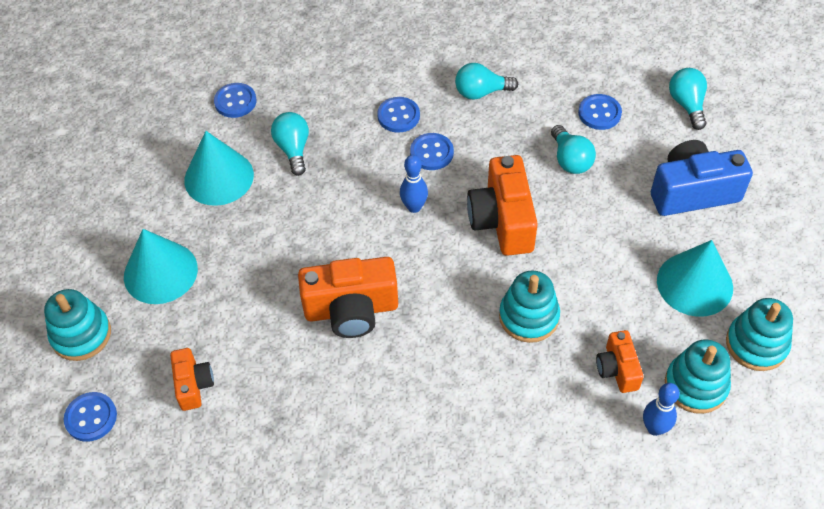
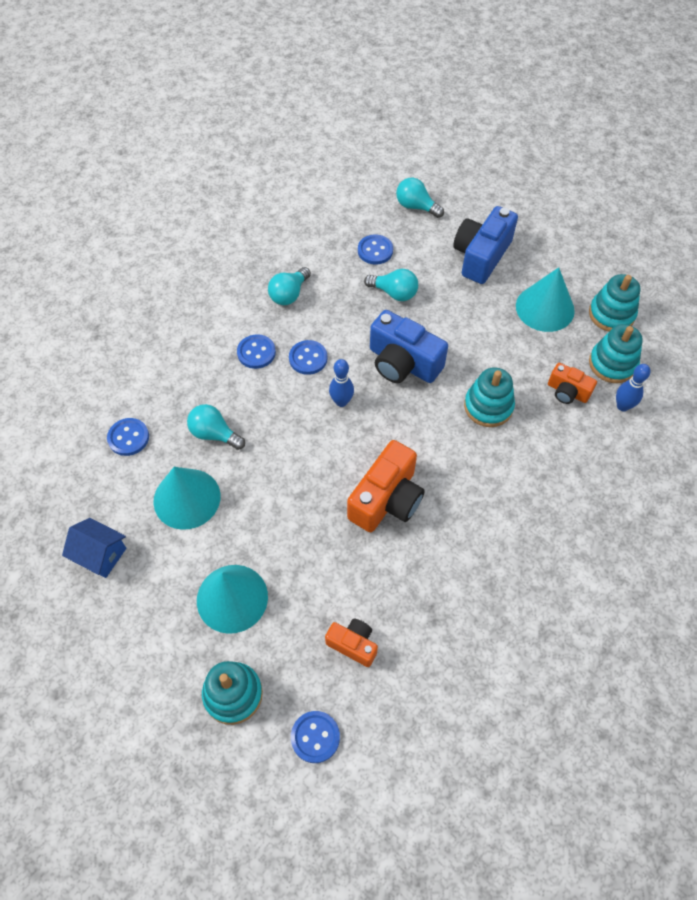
camera: 50 degrees left, 5 degrees up
(122, 164) = (100, 555): none -> blue house
(502, 220) = (403, 363): orange camera -> blue camera

